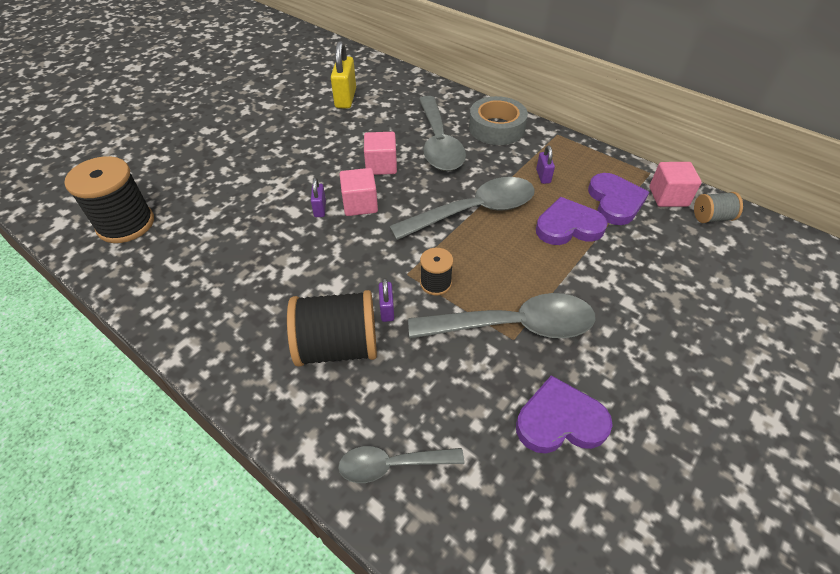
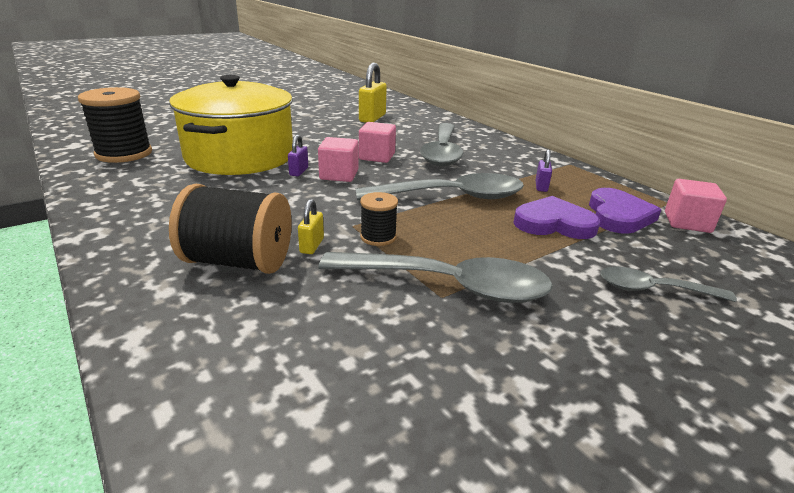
camera: 15 degrees right, 20 degrees down
(248, 199) = (240, 156): none -> yellow pot
(387, 310) = (312, 246): purple padlock -> yellow padlock
(392, 465) = (216, 374): grey spoon -> grey spoon (653, 290)
(496, 128) = (506, 152): grey tape -> none
(560, 420) = (462, 384): purple heart -> none
(711, 217) = (742, 246): grey spool -> none

